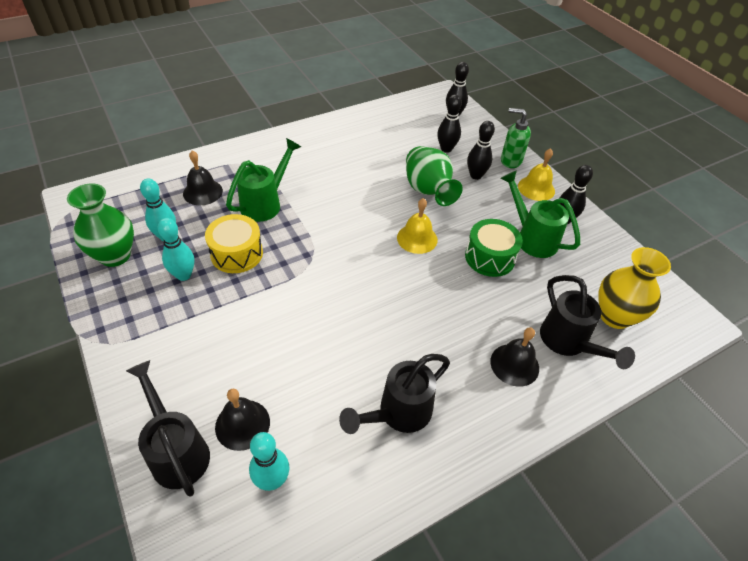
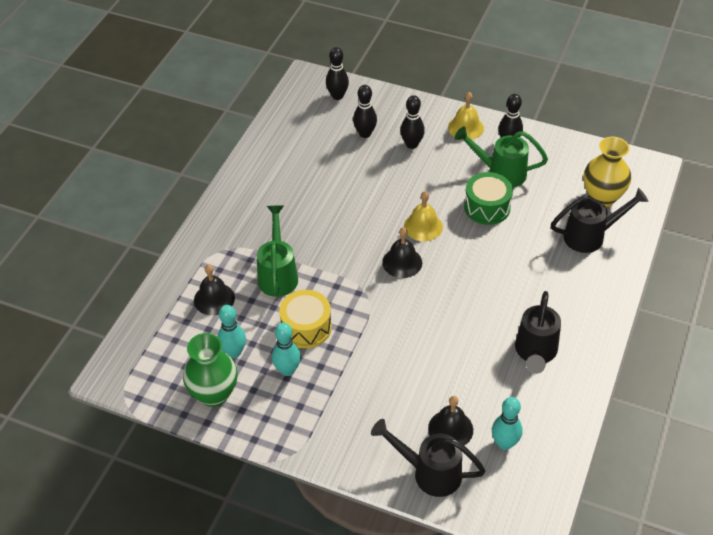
camera: 35 degrees left, 0 degrees up
(428, 191) = (390, 181): green vase -> none
(510, 161) = (424, 114): green soap dispenser -> none
(514, 364) = (572, 273): black bell -> black bell (402, 262)
(568, 343) = (591, 236): black watering can -> black watering can turned 45 degrees counterclockwise

